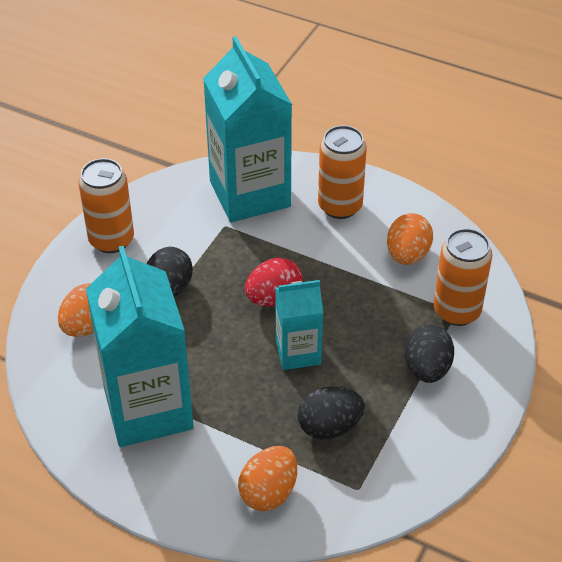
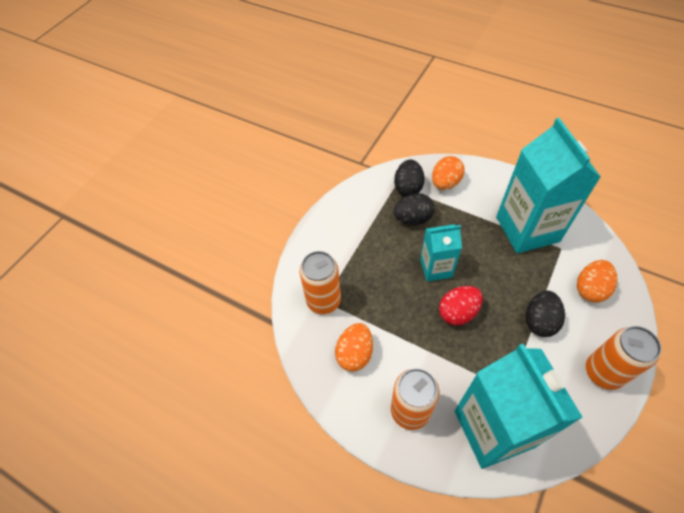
camera: 175 degrees left, 10 degrees up
(427, 369) = (350, 256): black egg -> black egg (408, 188)

